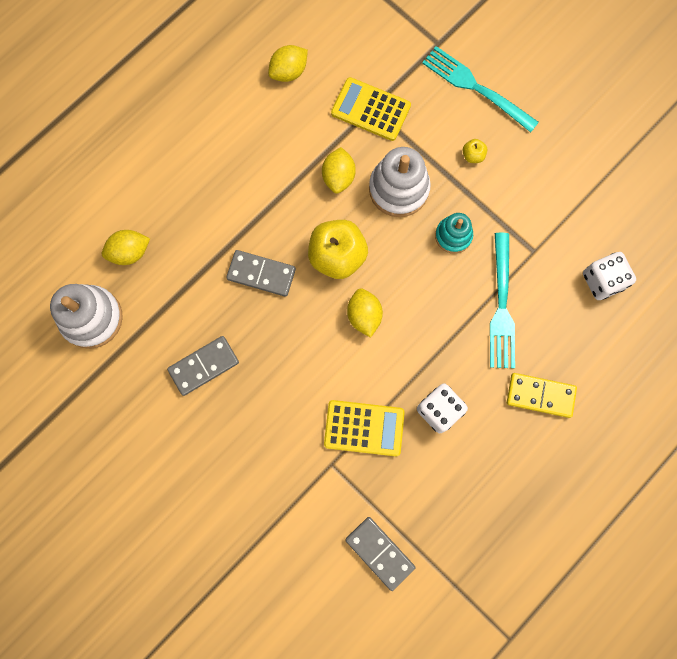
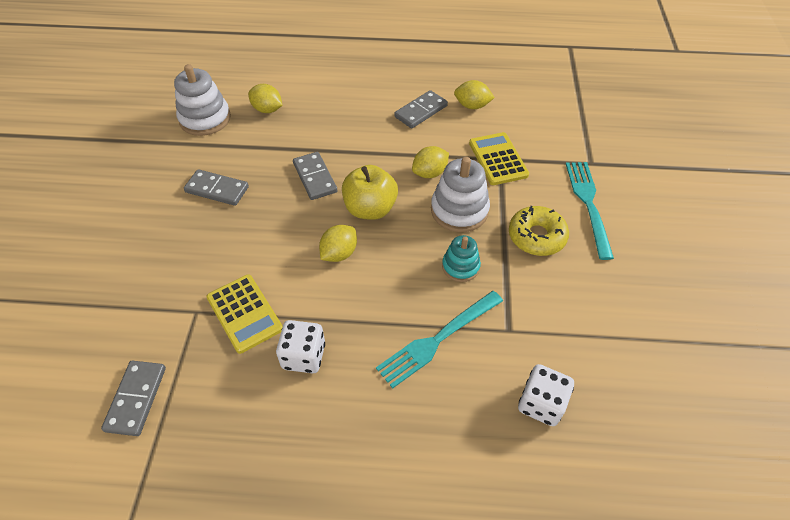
camera: 50 degrees right, 25 degrees down
(256, 120) = (421, 111): none -> grey domino
(473, 155) = (536, 236): yellow apple -> yellow donut
(540, 395) = (386, 428): yellow domino -> none

